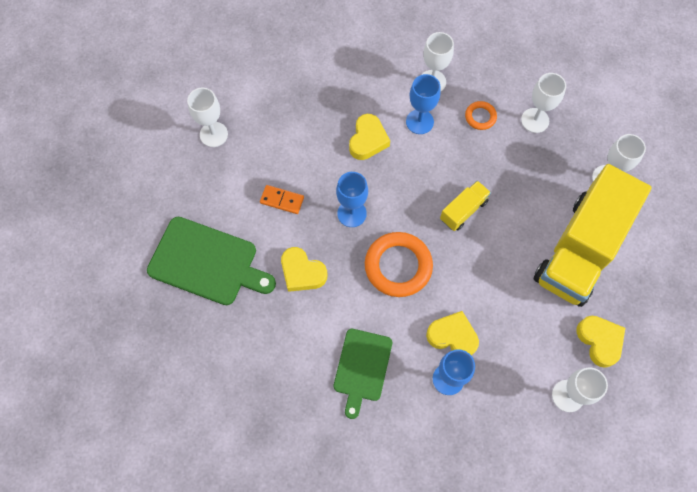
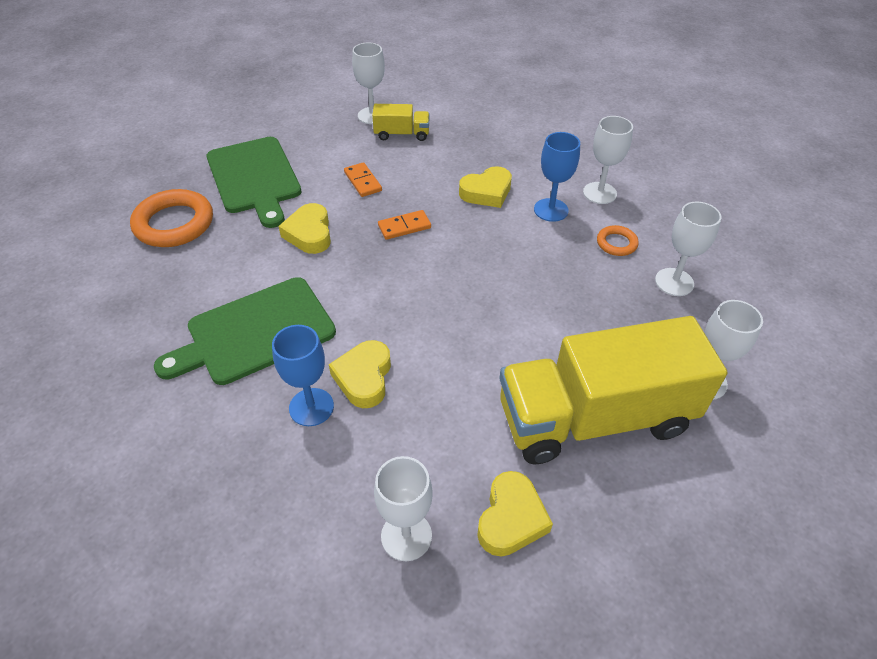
camera: 45 degrees right, 20 degrees down
(351, 213) = (404, 227): blue goblet -> orange domino
(362, 368) = (255, 333): green cutting board -> green cutting board, size x1.51
(398, 266) = (391, 288): orange ring -> orange ring (174, 223)
(452, 336) = (364, 378): yellow heart -> yellow heart turned 150 degrees counterclockwise
(463, 210) = (507, 295): yellow truck -> yellow truck (402, 134)

